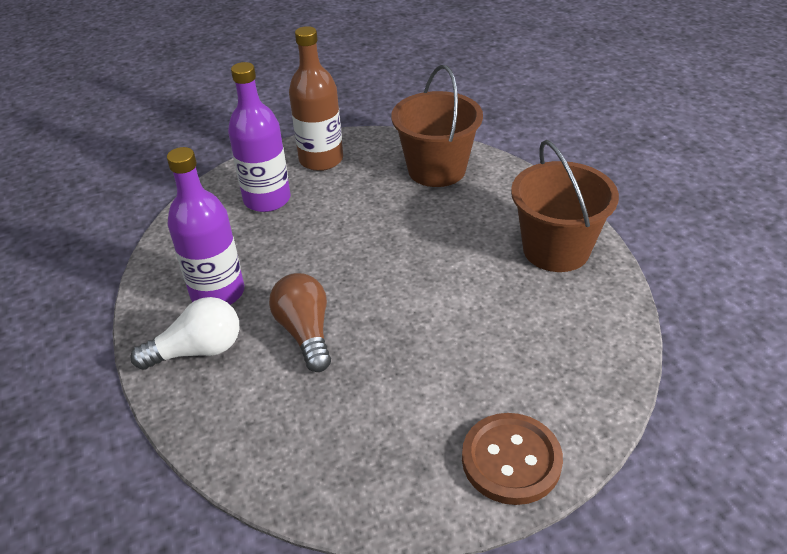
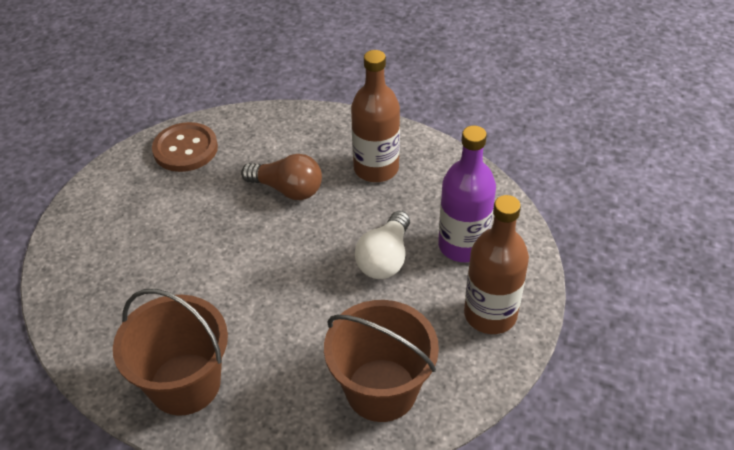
camera: 130 degrees right, 5 degrees up
(197, 350) = (332, 138): white light bulb -> white light bulb (385, 258)
(218, 293) = (376, 168): purple bottle -> brown bottle
(511, 460) = (89, 216): brown button -> brown button (185, 149)

